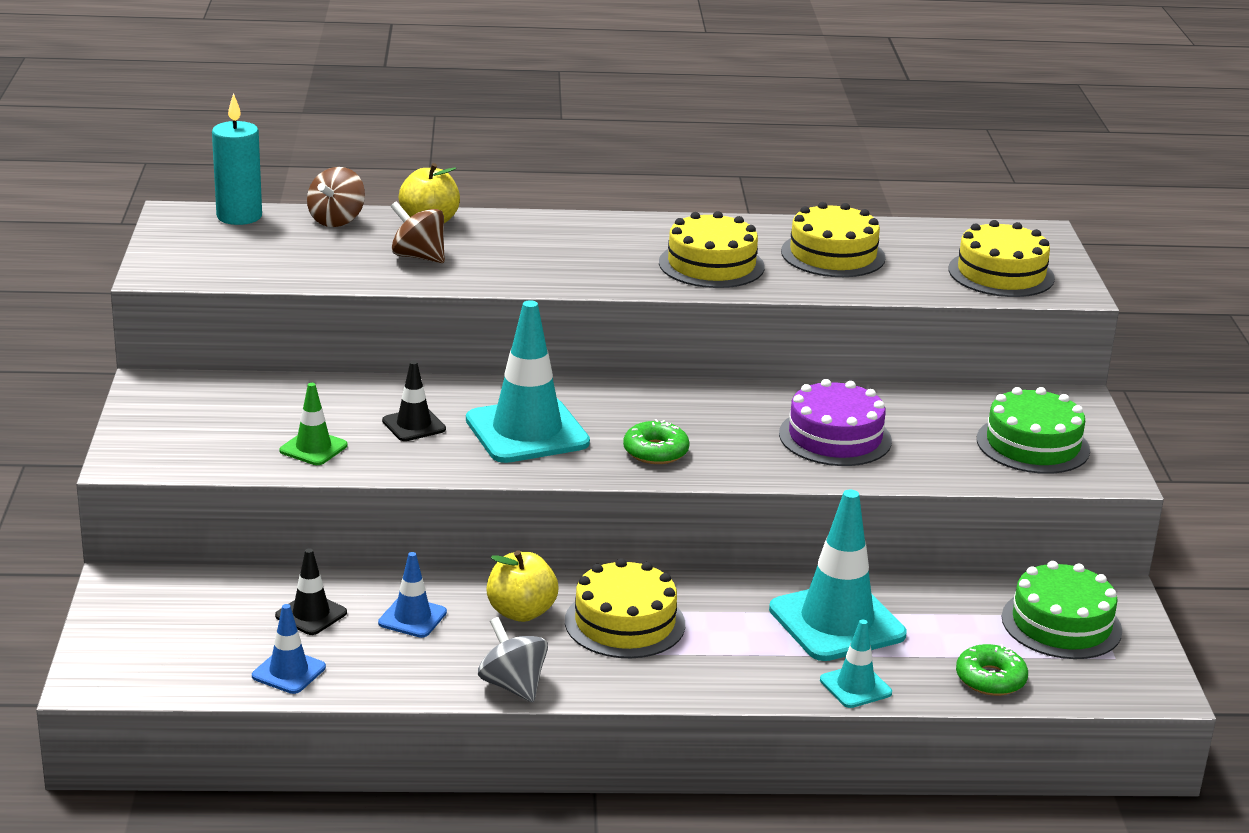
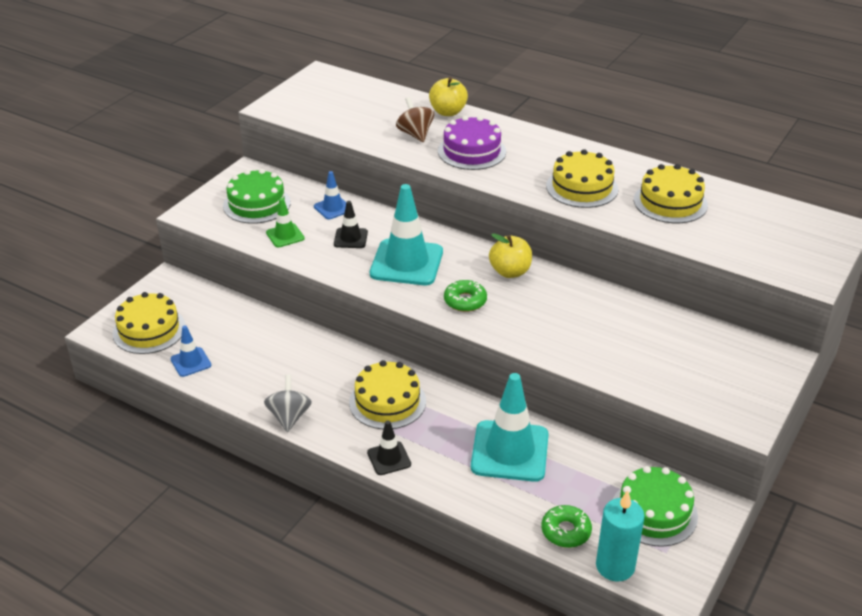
camera: 35 degrees right, 10 degrees up
(239, 216) = (350, 82): turquoise candle -> turquoise candle (615, 566)
(311, 614) = (234, 332): black traffic cone -> black traffic cone (389, 458)
(336, 220) = (397, 98): brown spinning top -> none
(412, 618) = (281, 354): blue traffic cone -> blue traffic cone (333, 208)
(521, 612) = (339, 372): yellow apple -> yellow apple (510, 272)
(835, 437) = (585, 329): purple cake -> purple cake (471, 151)
(855, 686) = (476, 500): turquoise traffic cone -> none
(1001, 274) = (774, 250): yellow cake -> yellow cake (149, 330)
(1033, 445) = (714, 380): green cake -> green cake (257, 204)

